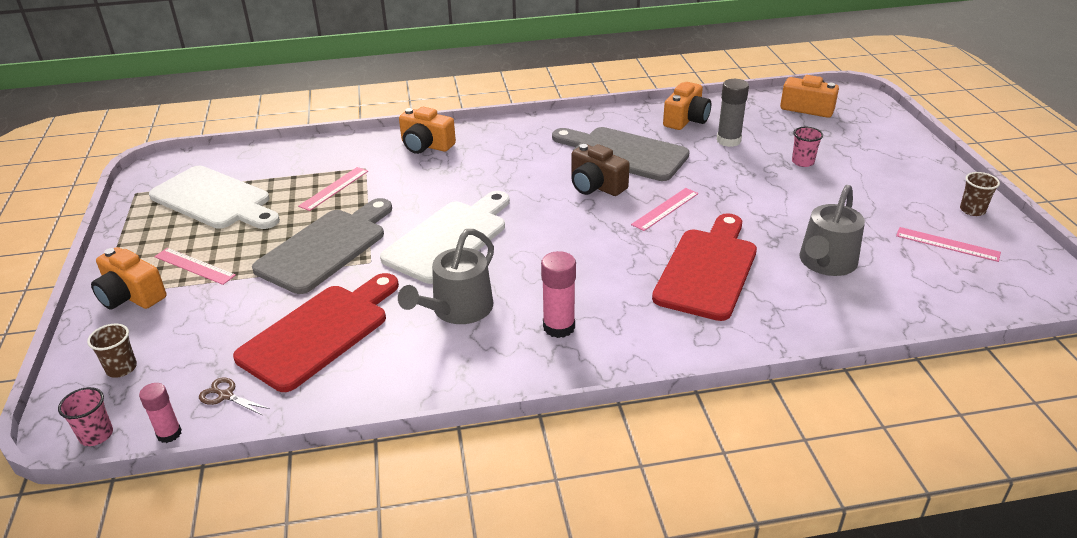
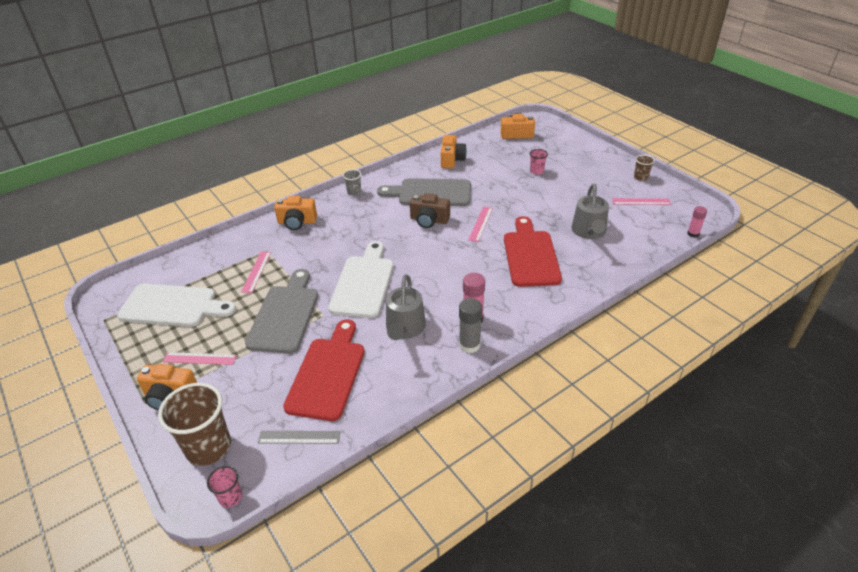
camera: 25 degrees left, 5 degrees up
(121, 368) = (208, 447): brown cup -> brown cup, size x2.09
(169, 434) = (281, 476): pink glue stick -> pink glue stick (693, 234)
(226, 396) = (299, 437): brown scissors -> grey ruler
(523, 128) = (354, 192): none -> grey cup
(728, 141) = (486, 168): grey glue stick -> grey glue stick (469, 345)

